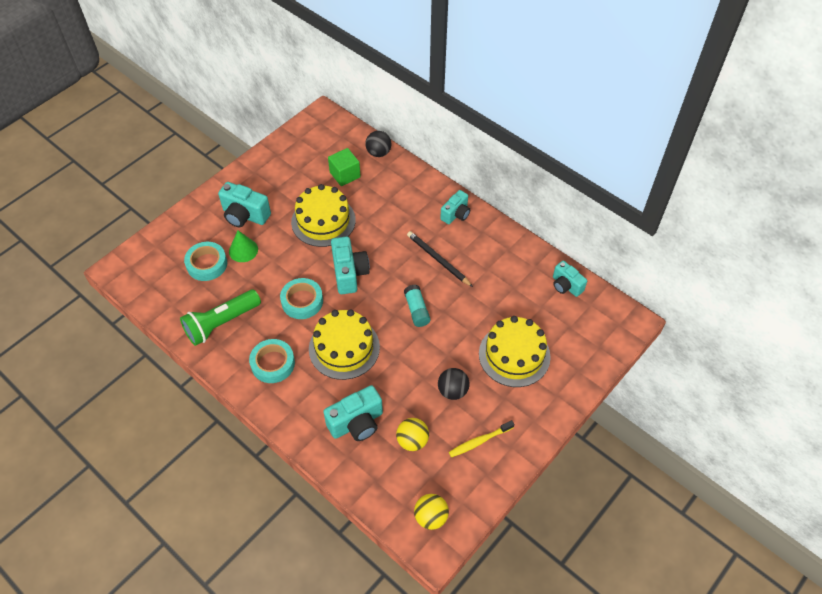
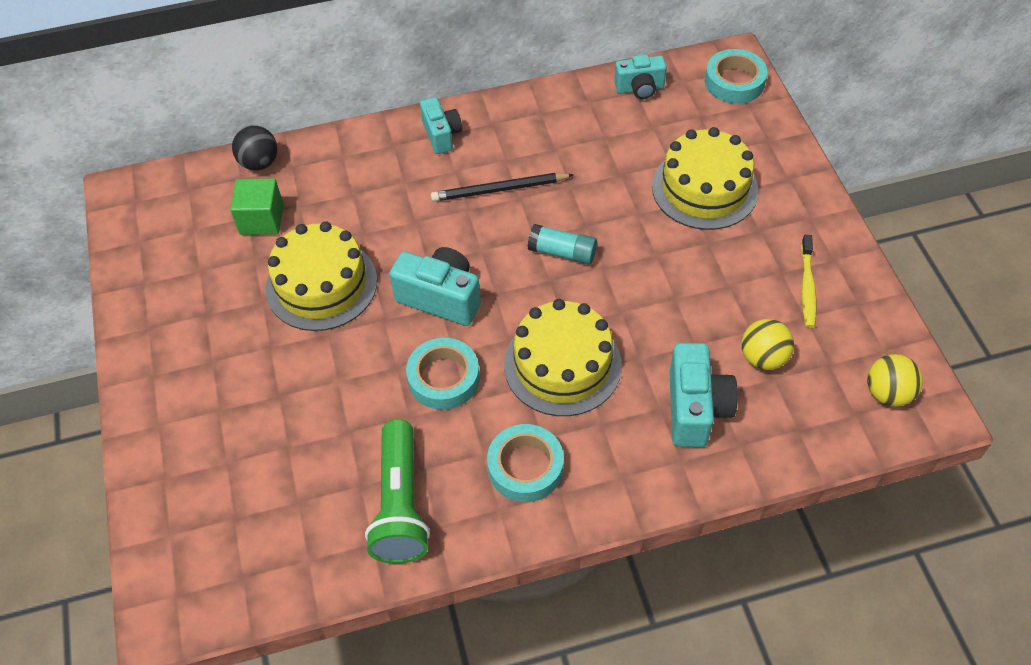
camera: 55 degrees left, 0 degrees up
(207, 264) = (270, 474): turquoise tape -> turquoise tape (734, 82)
(243, 250) = (286, 411): green cone -> none
(245, 215) = (221, 379): turquoise camera -> none
(452, 391) = (715, 277): black ball -> none

